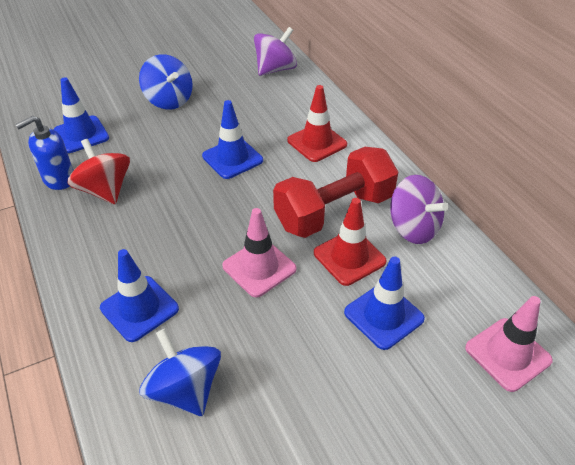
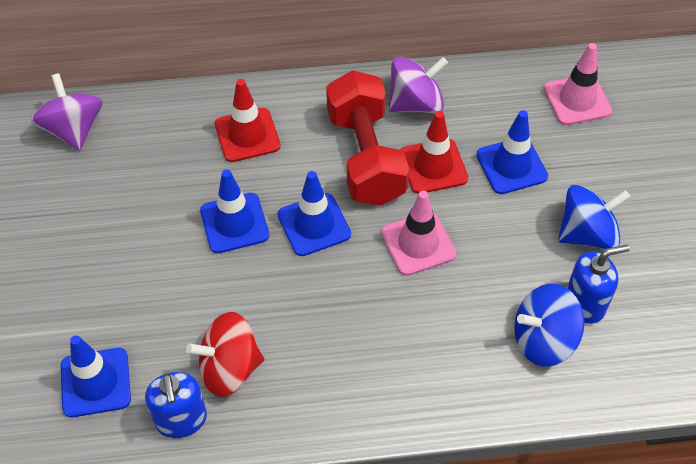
camera: 70 degrees left, 10 degrees up
(139, 308) = (434, 361): blue traffic cone -> blue traffic cone (314, 225)
(169, 100) = (74, 264): blue spinning top -> blue spinning top (587, 234)
(240, 419) = (585, 304): none -> blue soap dispenser

